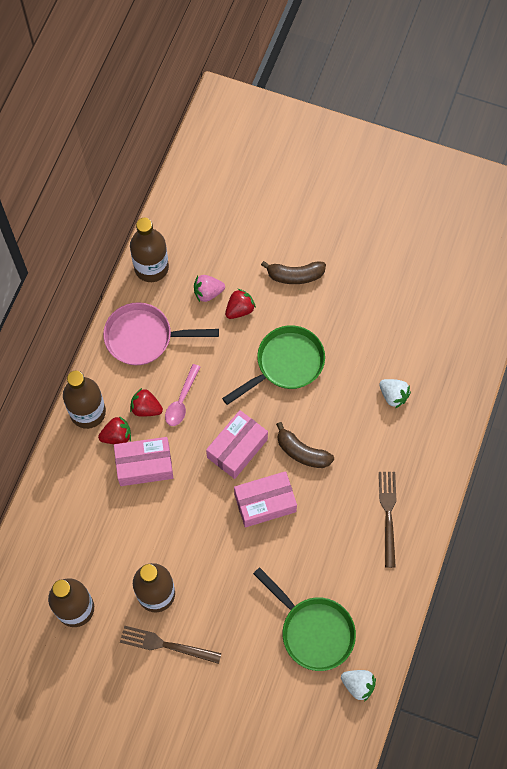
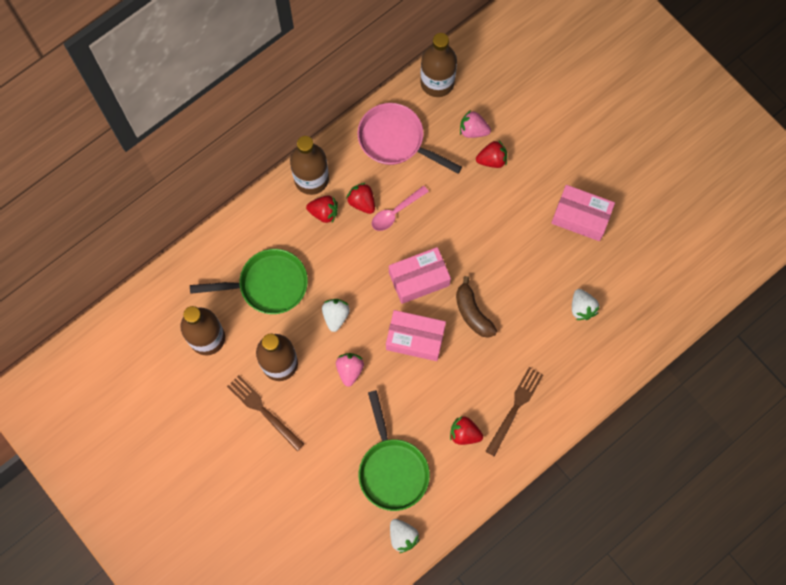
camera: 30 degrees right, 5 degrees up
(144, 465) = (332, 250): pink box -> pink box (580, 217)
(182, 522) = (335, 316): none -> white strawberry
(223, 563) = (350, 370): none -> pink strawberry
(285, 364) = (503, 229): green pan -> green pan (268, 285)
(295, 275) = (558, 156): brown banana -> none
(358, 562) = (464, 433): none -> red strawberry

